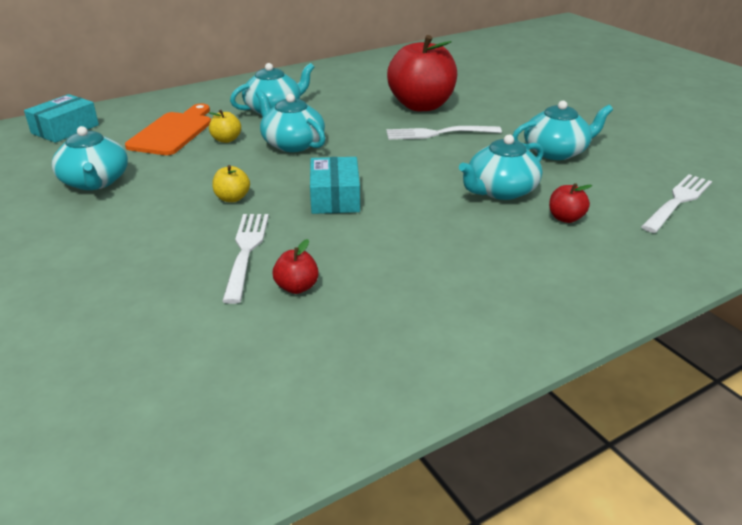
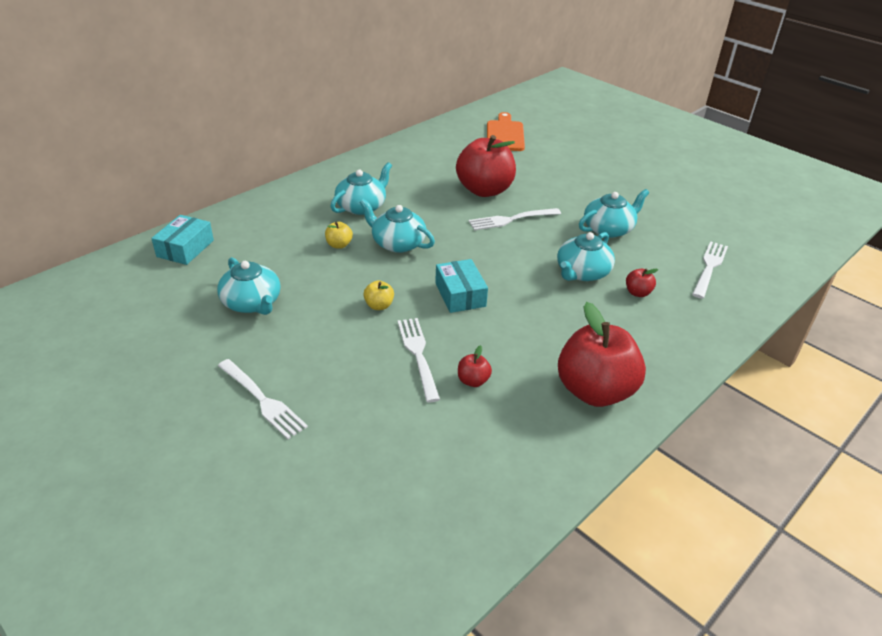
camera: 15 degrees left, 5 degrees up
(33, 275) = (262, 400): none -> white fork
(173, 132) = (287, 241): orange cutting board -> orange cutting board (505, 134)
(454, 320) = (594, 391): none -> red apple

